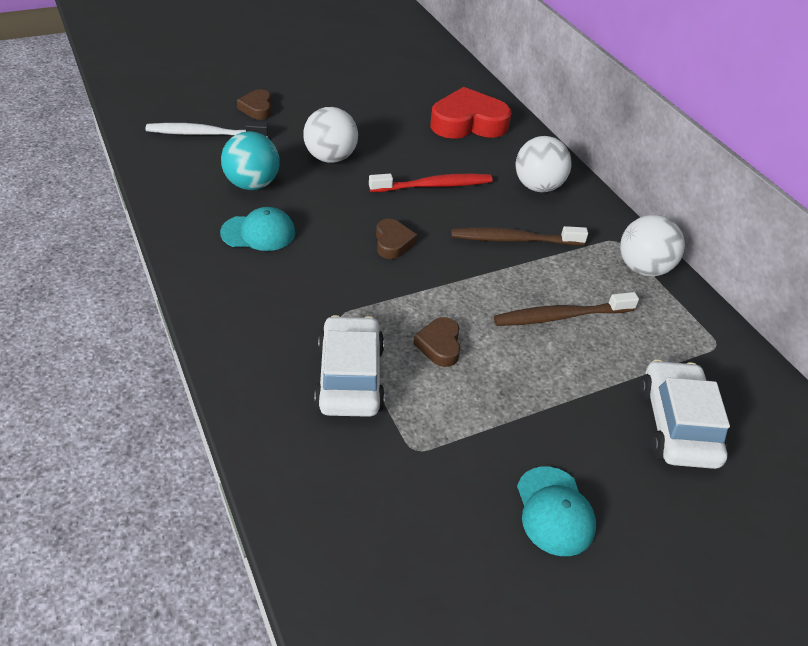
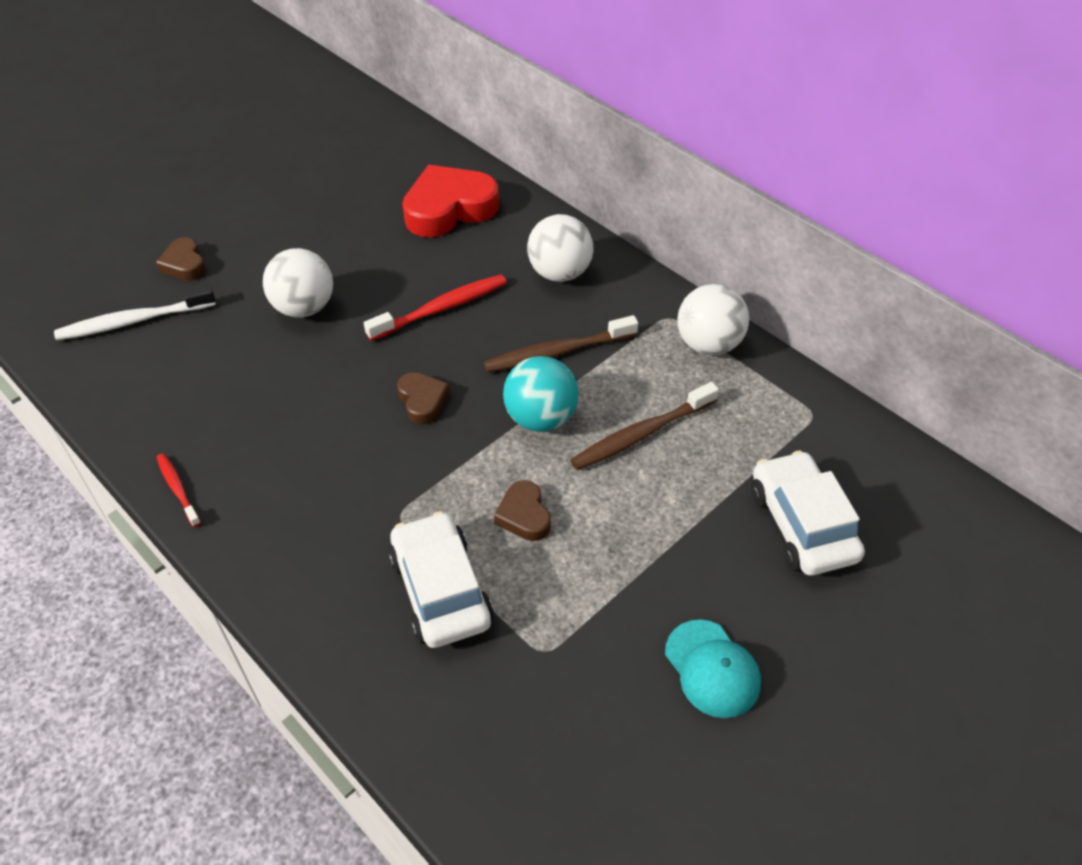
camera: 15 degrees left, 5 degrees up
(184, 248) = (178, 489): none -> red toothbrush
(252, 184) = (224, 374): turquoise ball -> turquoise ball (540, 418)
(258, 233) = (259, 438): turquoise cap -> none

